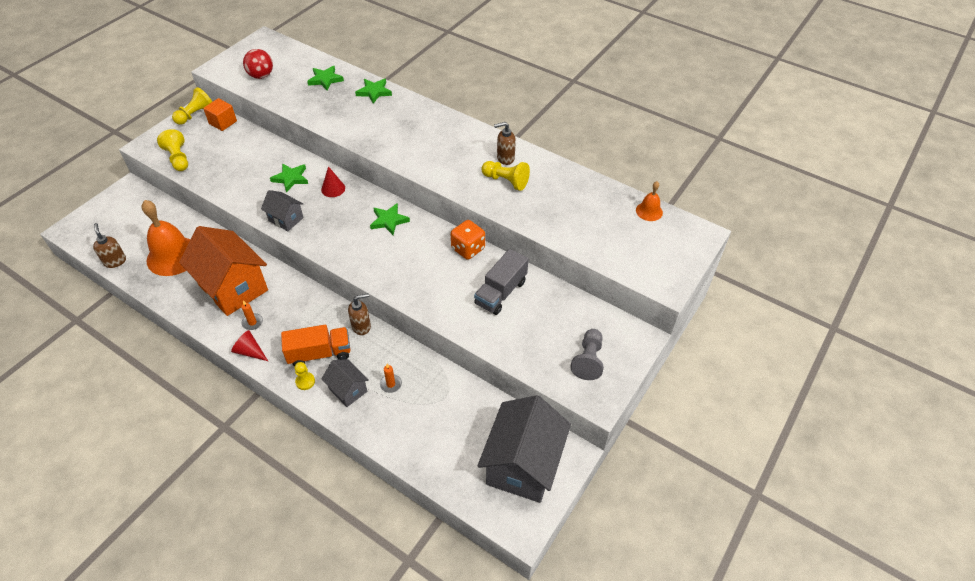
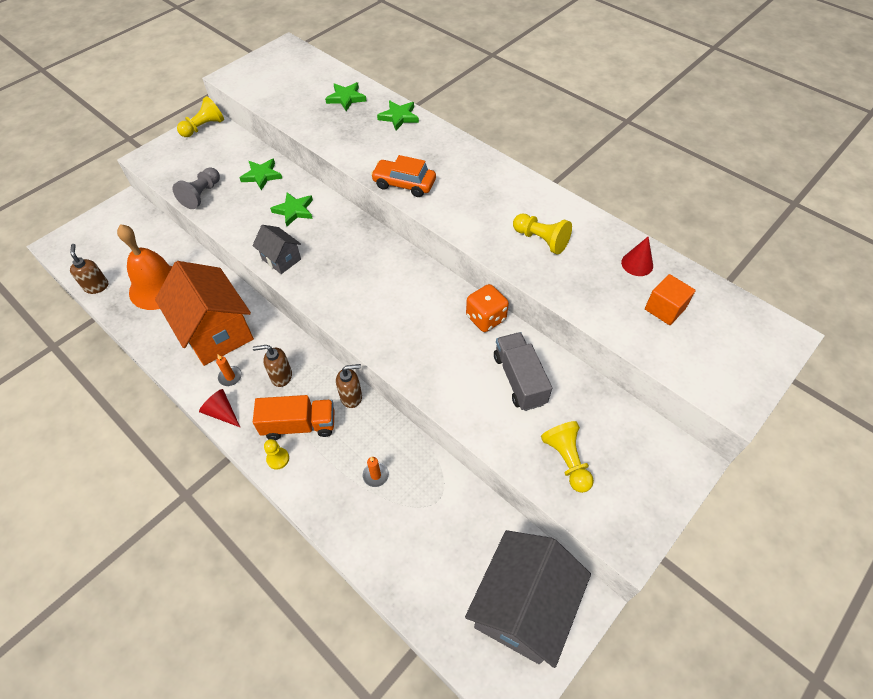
camera: 10 degrees right, 5 degrees up
(178, 158) = (177, 176): yellow pawn -> yellow pawn (567, 460)
(223, 122) = (231, 139): orange cube -> orange cube (664, 309)
(261, 76) = (276, 88): red ball -> none
(333, 188) = (339, 227): red cone -> red cone (637, 264)
(348, 390) = (325, 476): grey house -> none
(386, 146) = (404, 184): none -> orange car
(389, 220) = (397, 273): green star -> green star (262, 175)
(501, 292) = (519, 379): grey truck -> grey truck turned 120 degrees clockwise
(505, 158) = (543, 211): brown soap dispenser -> brown soap dispenser (281, 376)
(588, 360) = (620, 485): grey pawn -> grey pawn (202, 195)
(649, 211) = (717, 297): orange bell -> none

